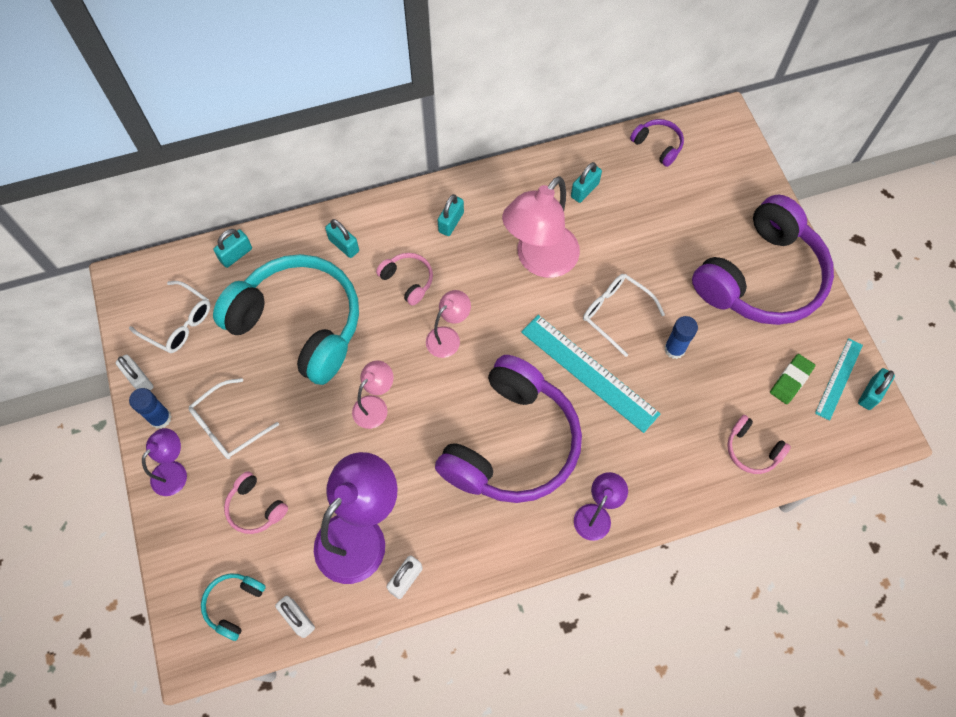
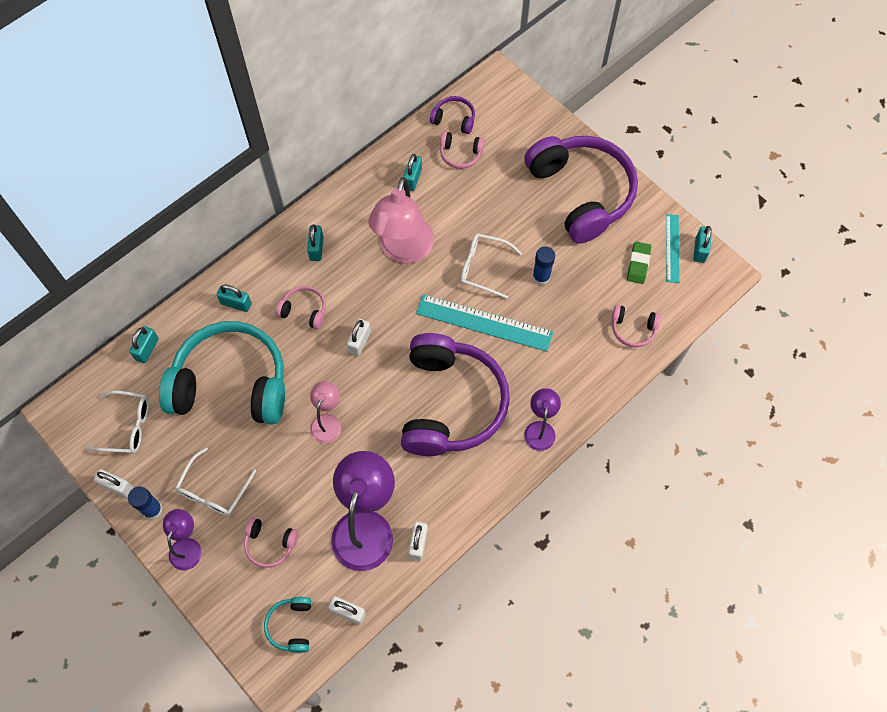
camera: 25 degrees left, 0 degrees up
(448, 337) = (359, 342): pink lamp -> white padlock
(647, 184) = (460, 154): none -> pink headphones
(760, 277) = (580, 193): purple headphones -> purple headphones turned 45 degrees counterclockwise

